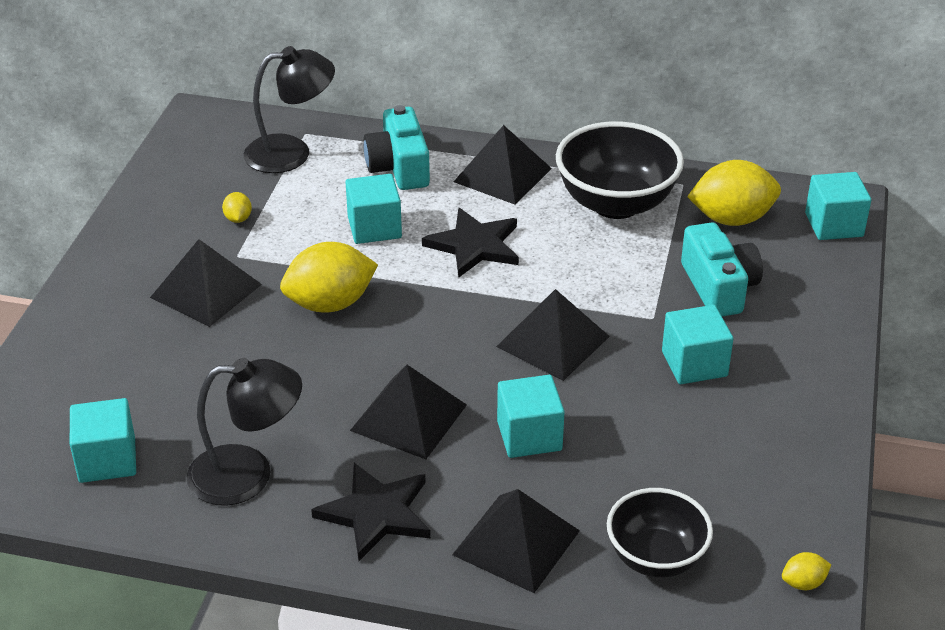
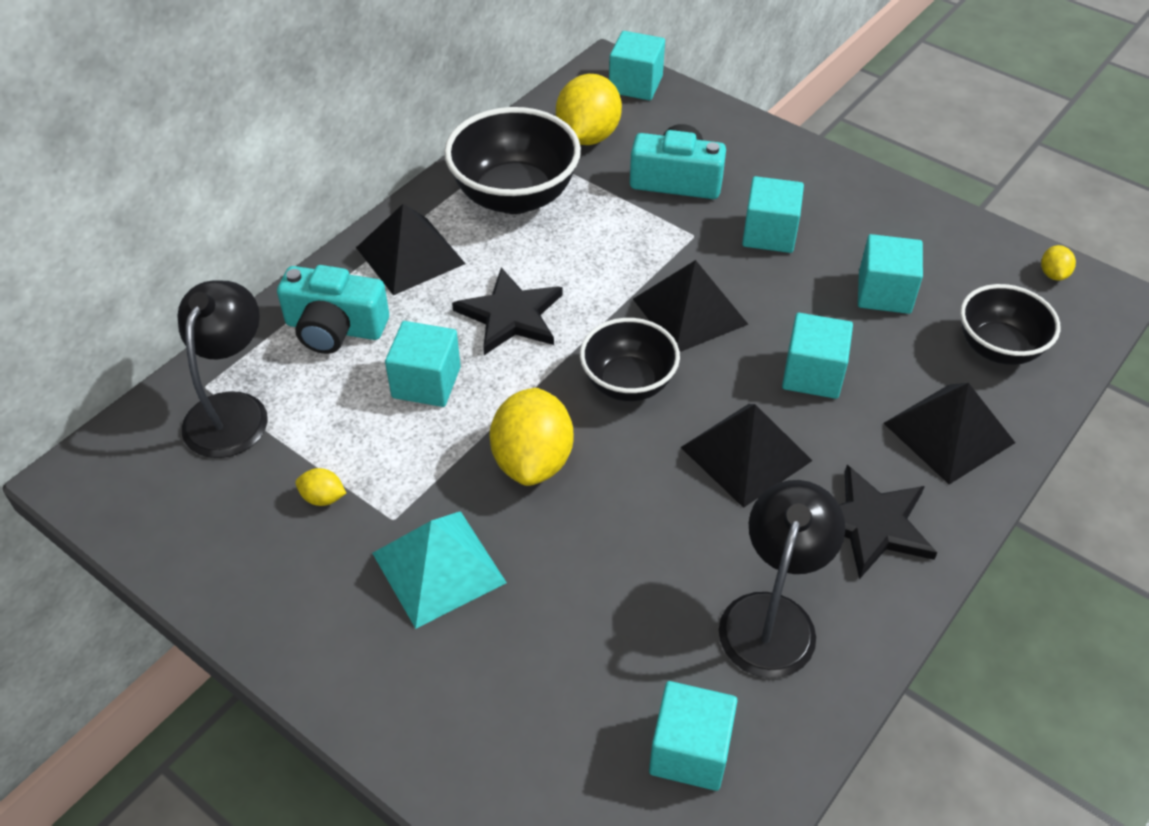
camera: 65 degrees left, 10 degrees up
(206, 290) = (438, 567): black pyramid -> turquoise pyramid
(443, 329) = (628, 383): none -> black bowl
(673, 460) = (884, 293): none -> turquoise cube

